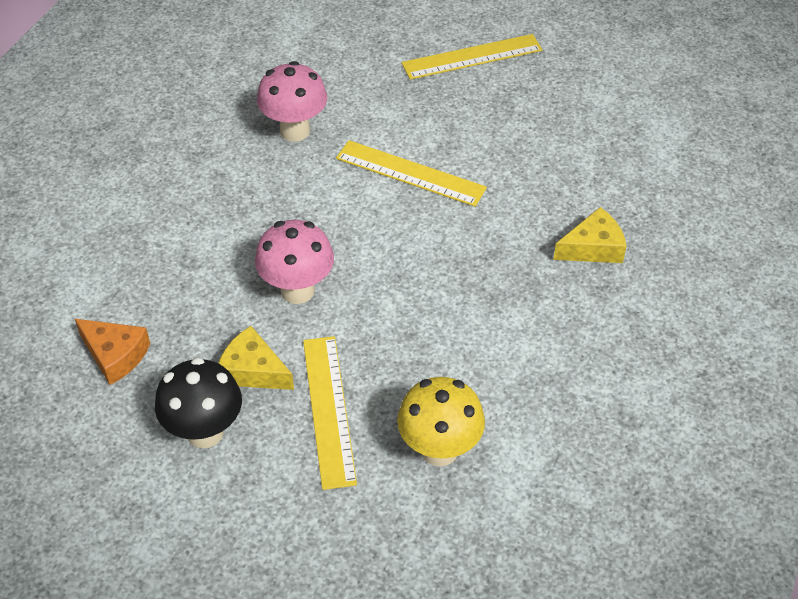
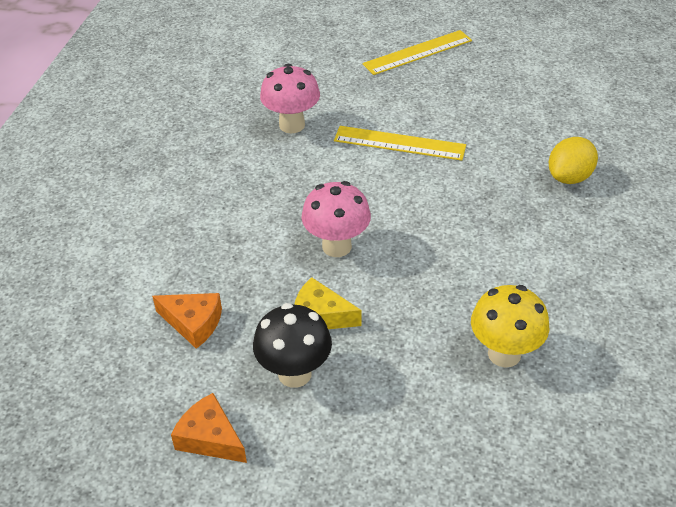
camera: 10 degrees left, 5 degrees down
(95, 488) = (210, 438): none -> orange cheese
(329, 410) = (397, 337): yellow ruler -> none
(593, 248) = (569, 177): yellow cheese -> yellow lemon

